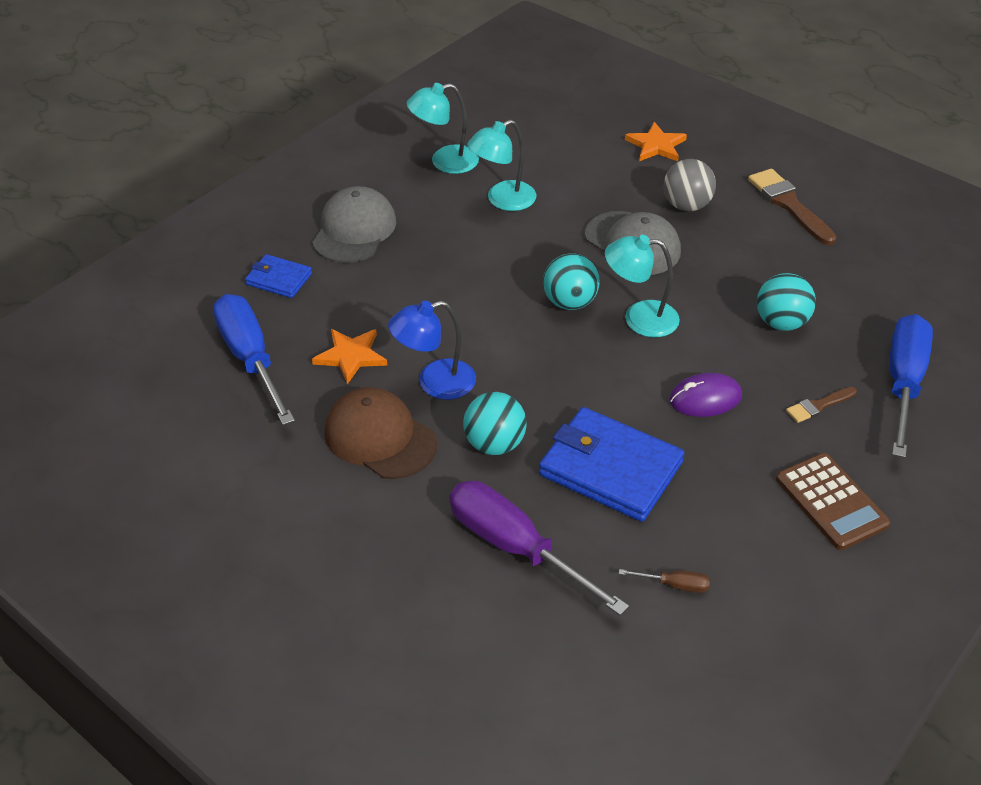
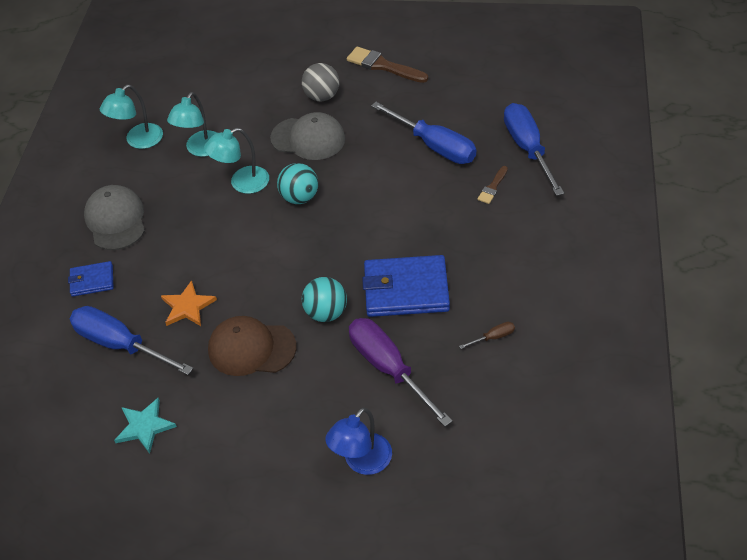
camera: 30 degrees left, 5 degrees up
(202, 457) = (145, 426): none -> turquoise star
(435, 383) = (257, 294): blue lamp -> blue lamp (362, 462)
(514, 547) = (388, 368): purple screwdriver -> purple screwdriver turned 45 degrees clockwise
(639, 318) = (350, 186): turquoise lamp -> turquoise lamp (242, 183)
(656, 145) = (271, 63): orange star -> none
(705, 398) = (427, 217): purple mouse -> none
(781, 323) = (435, 146): turquoise ball -> blue screwdriver
(831, 502) = (540, 241): brown calculator -> none

